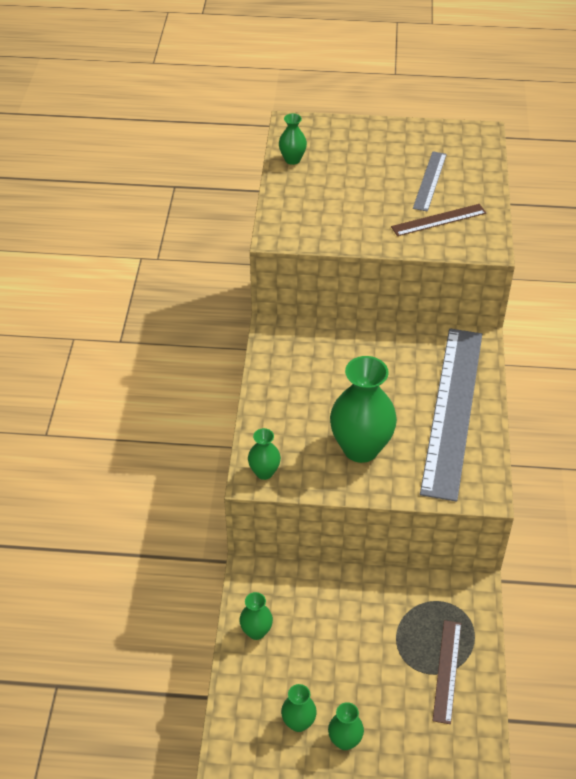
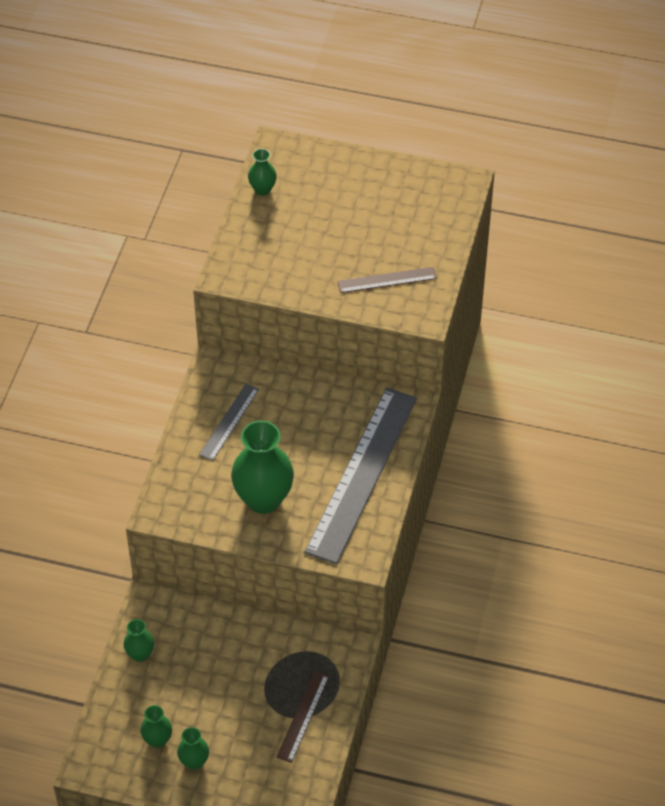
camera: 10 degrees right, 5 degrees up
(264, 472) = (168, 509): green vase -> none
(430, 181) = (393, 233): grey ruler -> grey ruler (229, 422)

